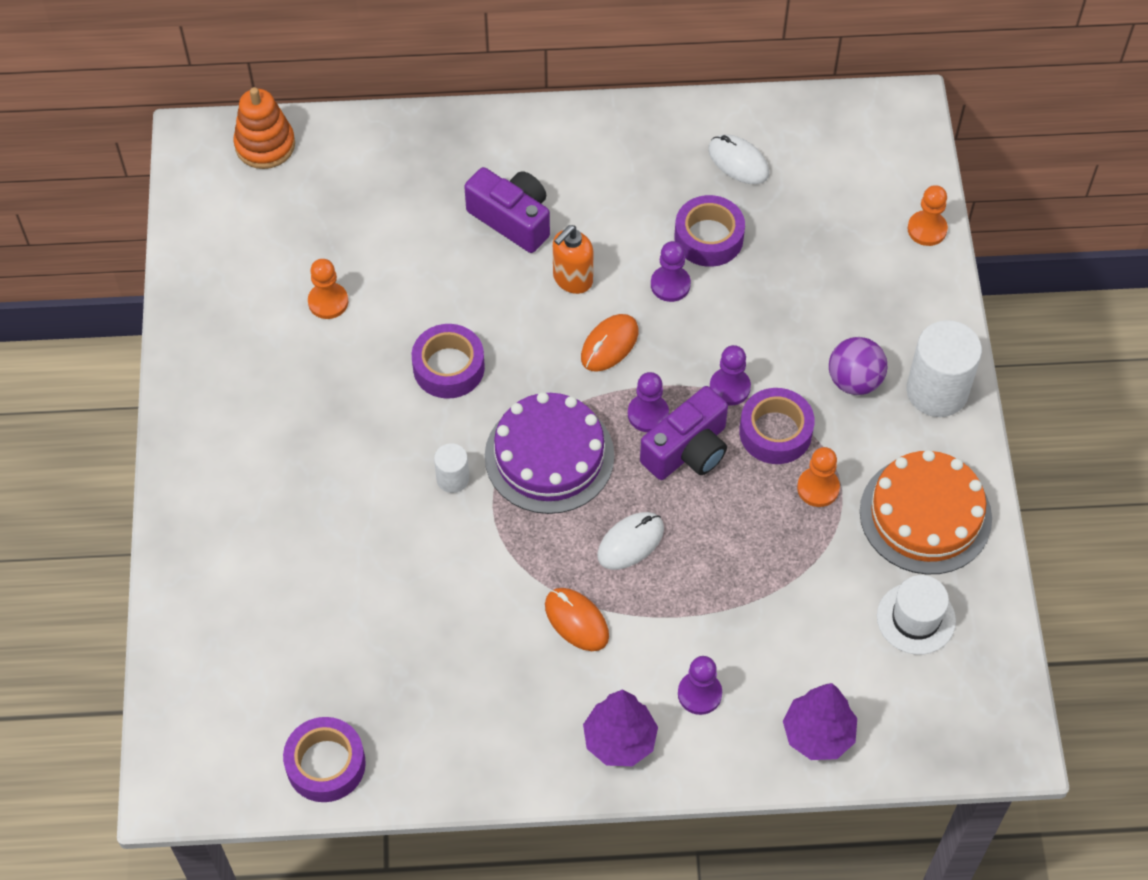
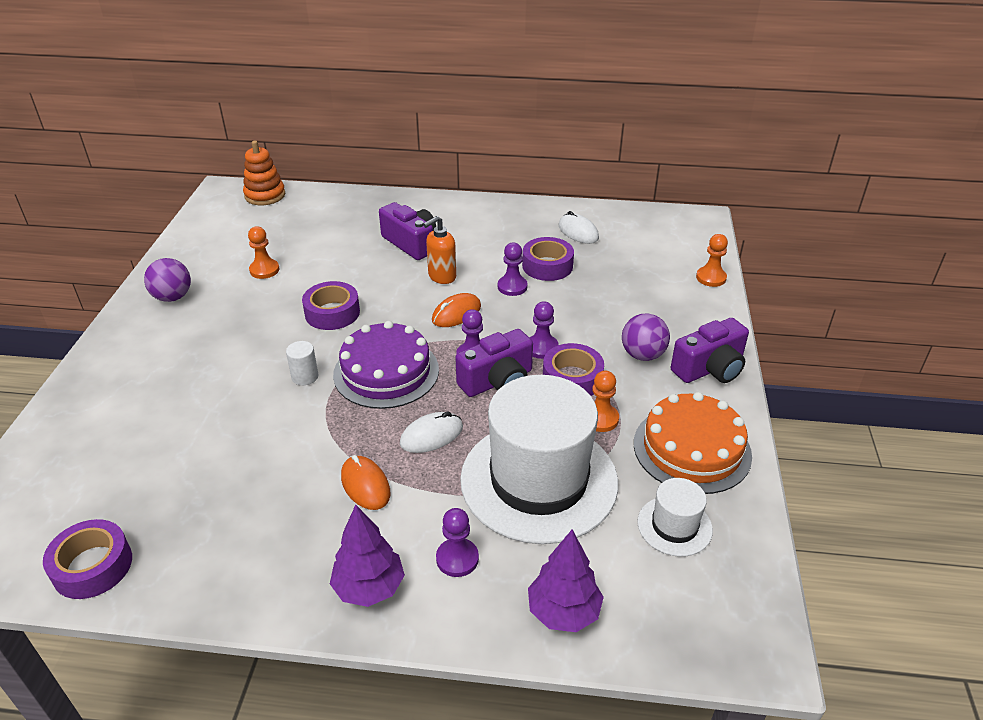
camera: 10 degrees right, 20 degrees down
(226, 371) = (173, 297): none -> purple ball
(764, 584) = (539, 480): none -> white hat
(937, 391) = (710, 369): white cylinder -> purple camera

